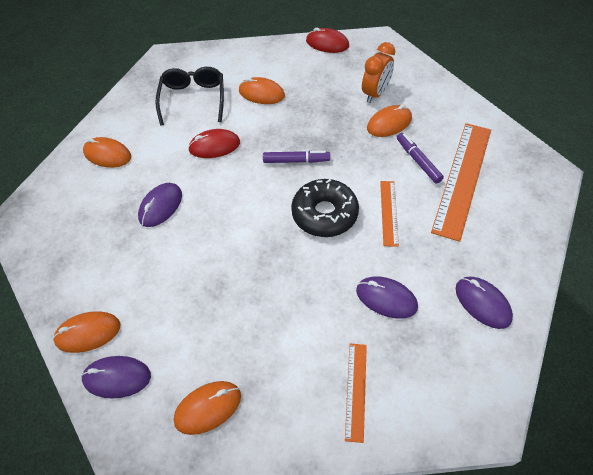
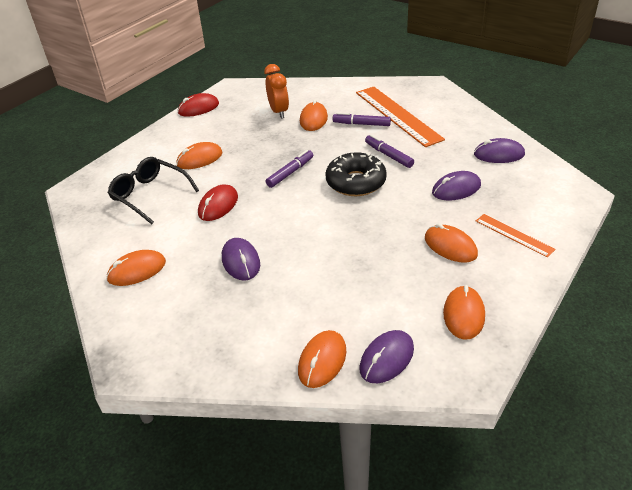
camera: 50 degrees left, 15 degrees down
(294, 343) = (450, 246): none -> orange mouse
(388, 212) = (388, 155): orange ruler -> purple marker

